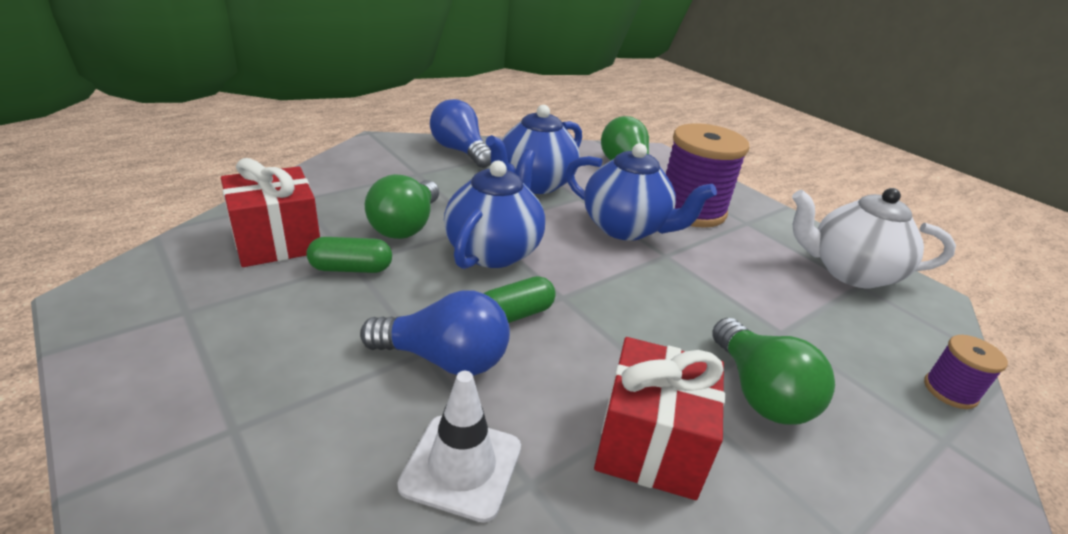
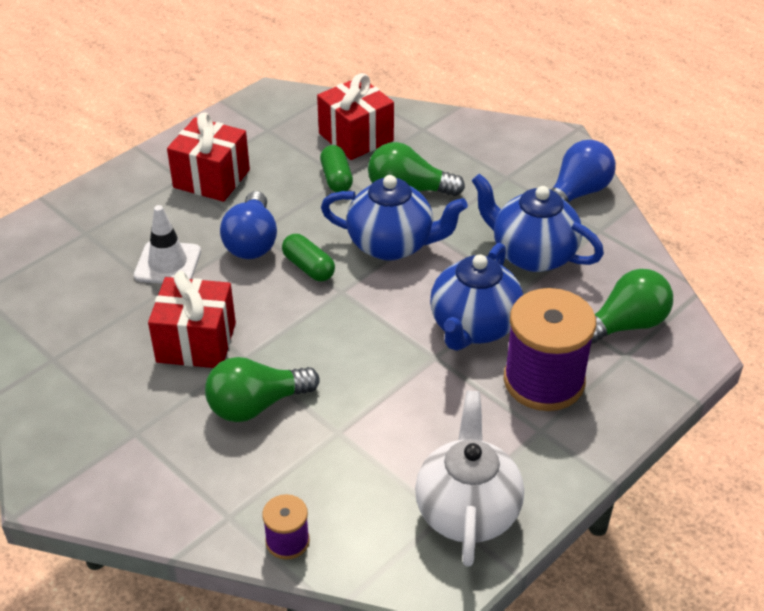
camera: 85 degrees right, 10 degrees up
(264, 387) = (211, 179): none -> red gift

